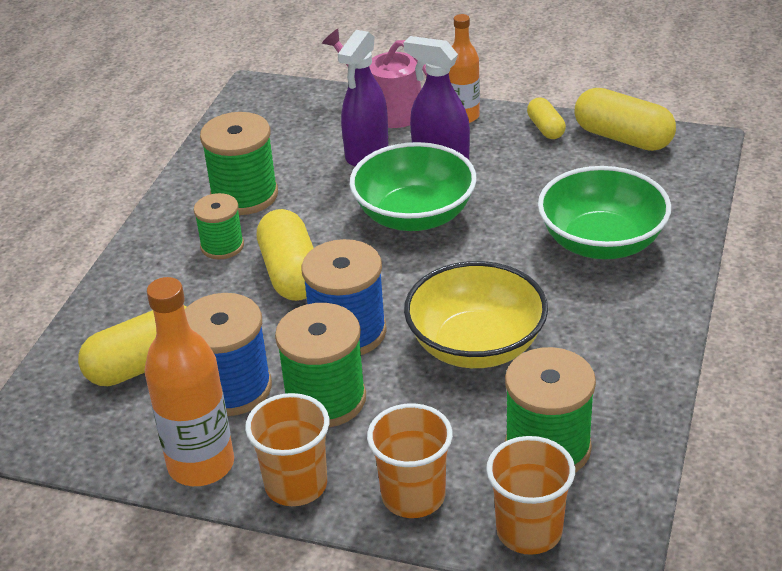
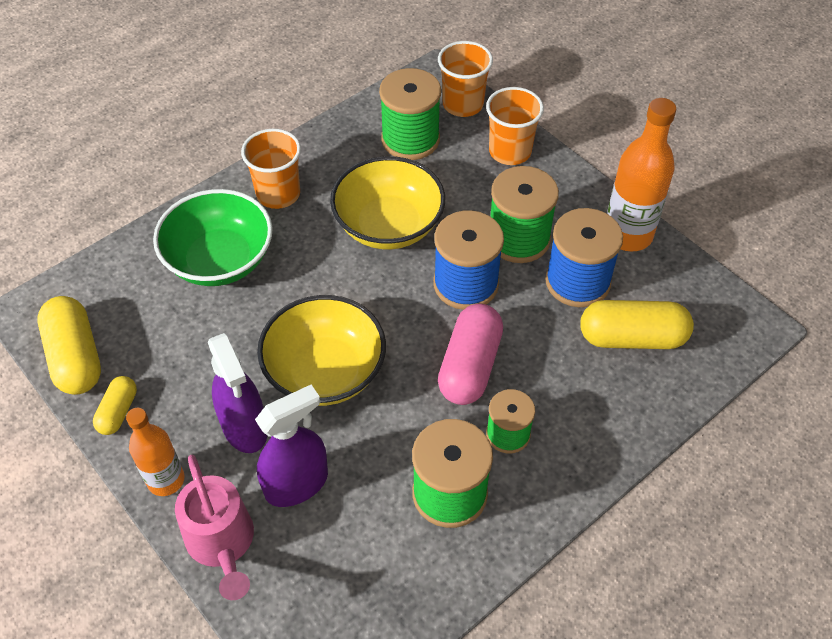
camera: 150 degrees left, 15 degrees up
(291, 273) = (470, 366): yellow capsule -> pink capsule
(296, 485) = (574, 192): orange cup -> orange cup (278, 194)
(414, 215) = (325, 371): green bowl -> yellow bowl

